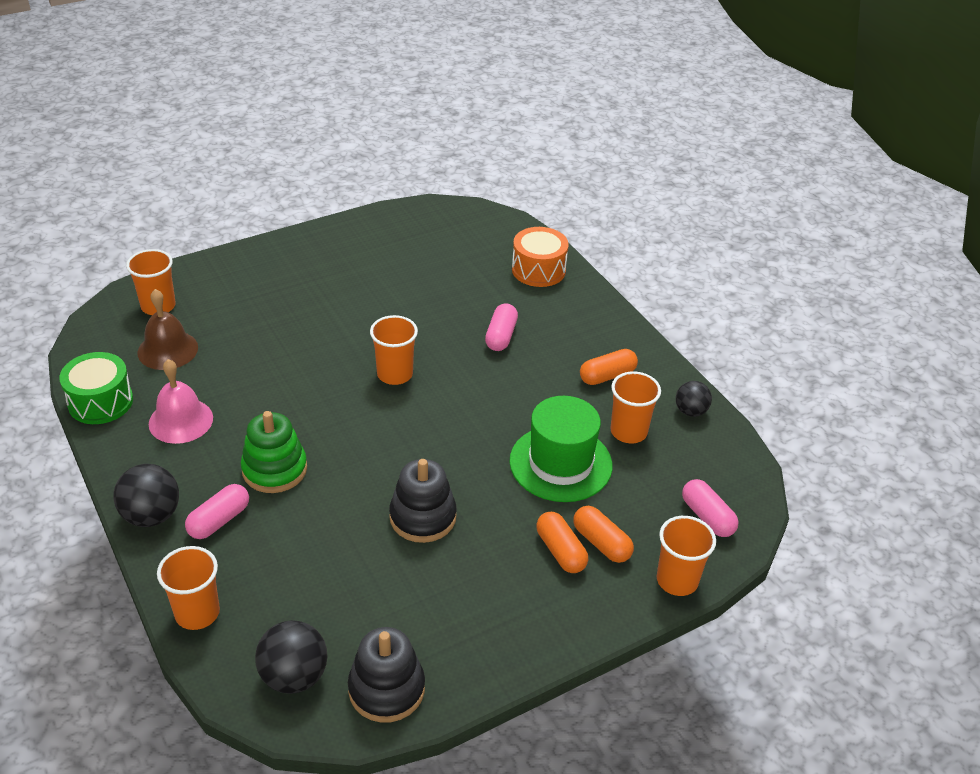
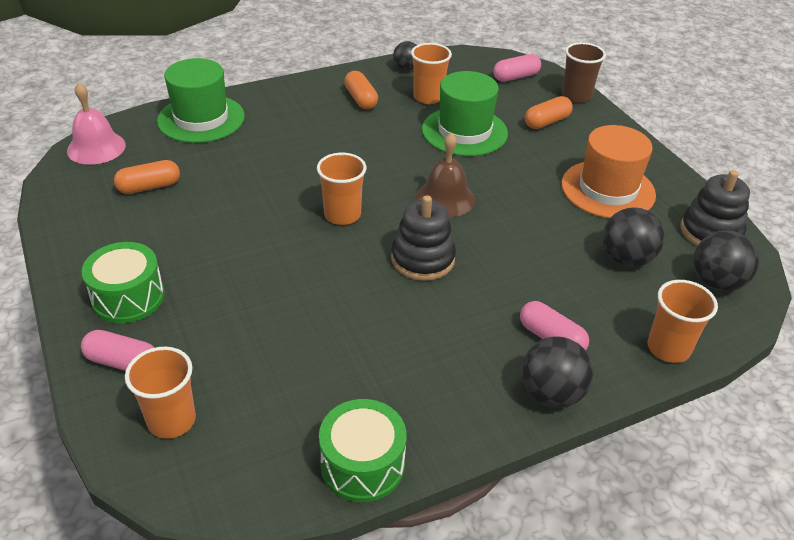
camera: 85 degrees left, 0 degrees up
(167, 350) = (268, 402): brown bell -> brown bell (445, 198)
(181, 420) = (402, 379): pink bell -> pink bell (96, 147)
(274, 469) = (478, 299): green stacking toy -> none
(284, 267) = (128, 297): none -> green drum
(334, 595) = (626, 259): none -> black ball
(423, 517) = (531, 206): black stacking toy -> black stacking toy (422, 259)
(462, 592) = (608, 189): none -> orange hat
(501, 336) = (297, 148): pink capsule -> pink capsule (122, 362)
(538, 270) = (201, 119): orange drum -> green hat
(560, 551) = (558, 140): orange capsule -> orange capsule (149, 187)
(677, 580) = (576, 96): orange cup -> brown cup

